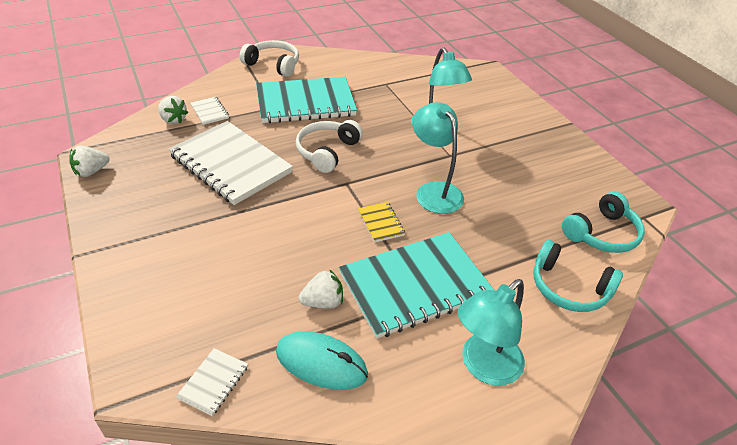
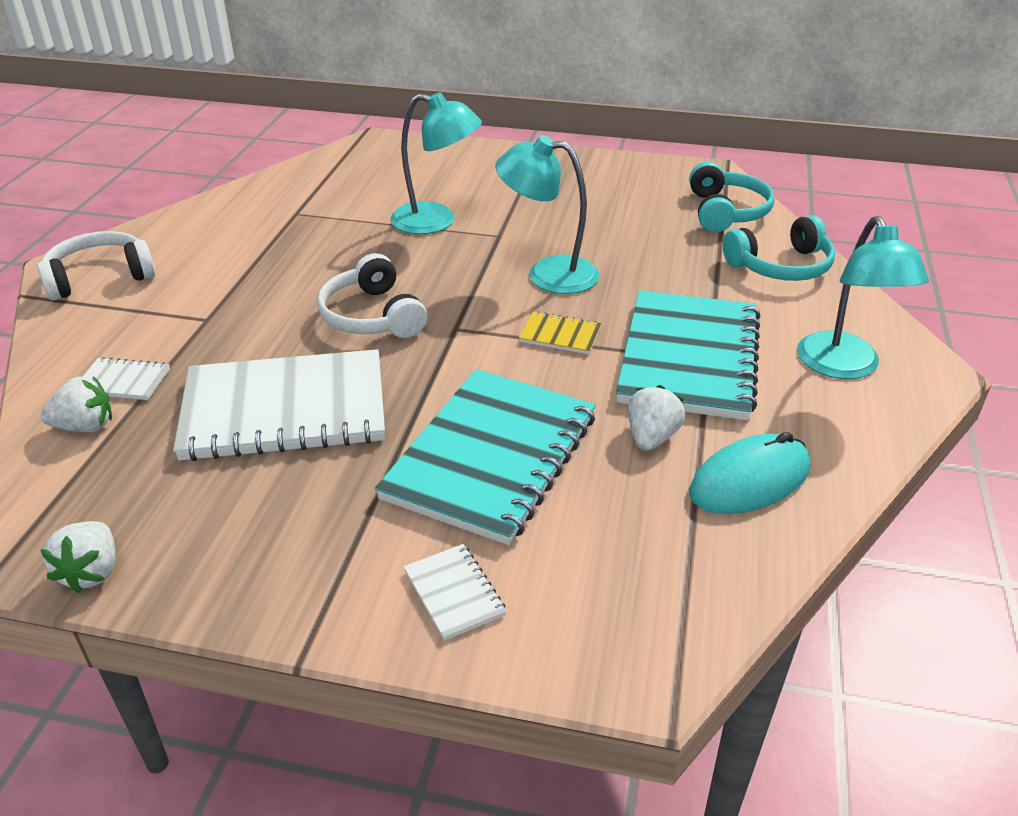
camera: 50 degrees left, 5 degrees down
(213, 382) = (710, 589): white notebook -> white notebook (454, 593)
(305, 103) = (239, 289): turquoise notebook -> turquoise notebook (492, 457)

